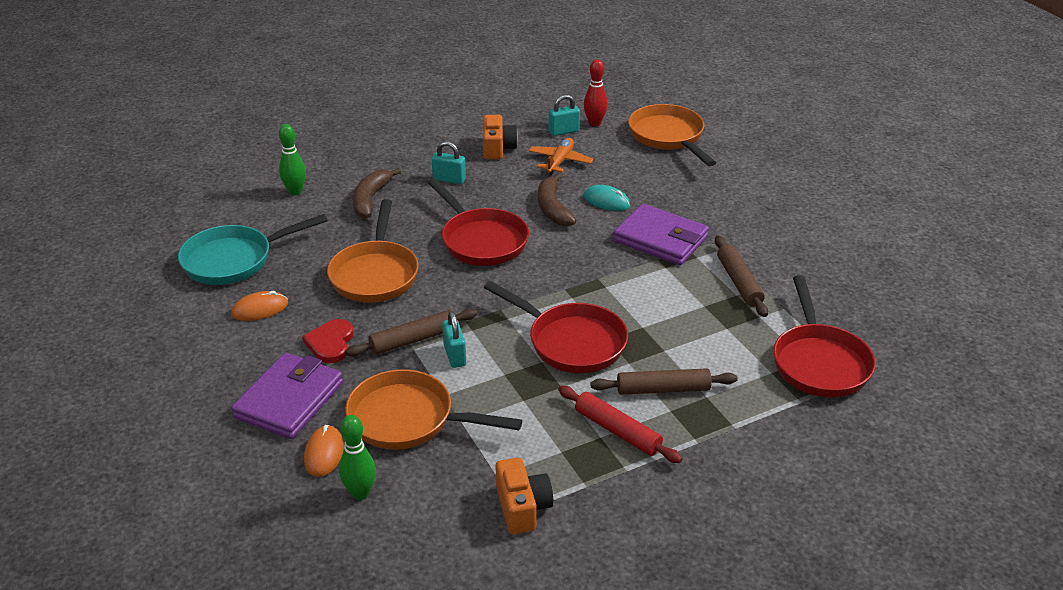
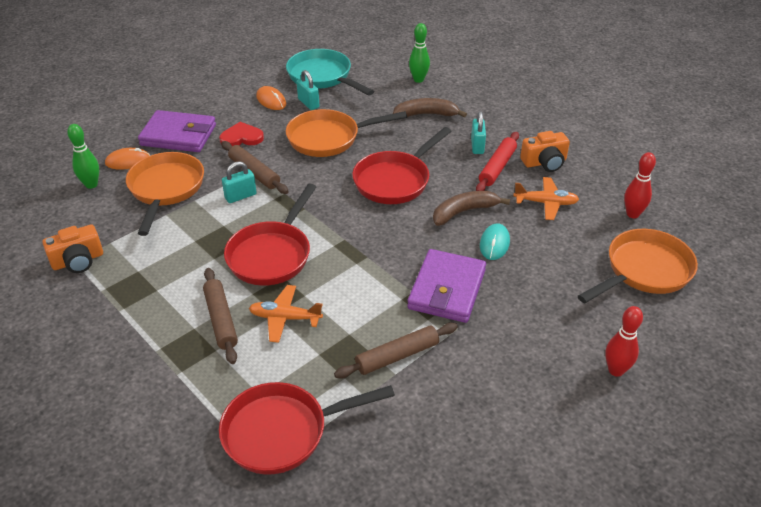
camera: 75 degrees right, 5 degrees up
(563, 131) = (602, 196): turquoise padlock -> turquoise padlock (308, 103)
(617, 431) = (164, 298): red rolling pin -> red rolling pin (497, 167)
(672, 344) = (285, 318): none -> orange plane
(776, 178) = (616, 370): none -> red bowling pin

